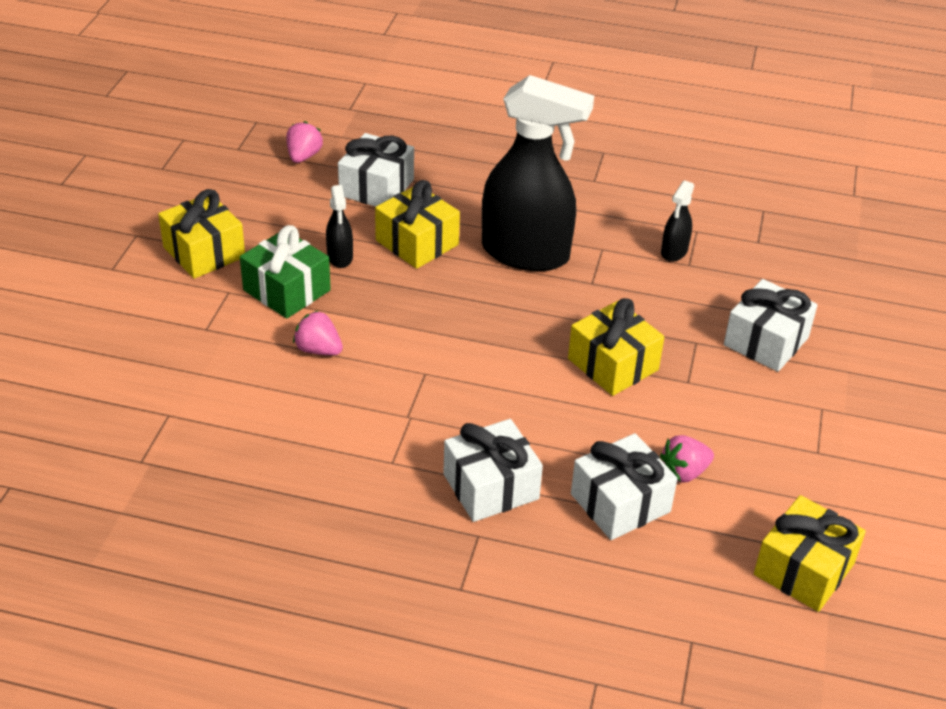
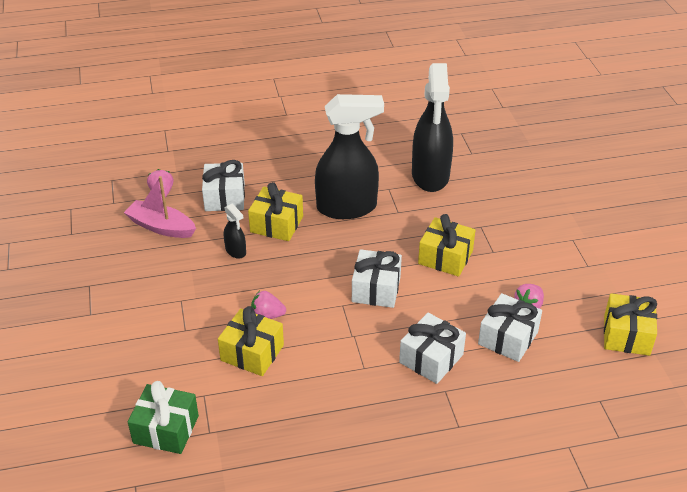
camera: 25 degrees left, 0 degrees up
(204, 252) = (144, 280): yellow gift -> yellow gift (252, 353)
(272, 196) = (161, 227): none -> pink boat
(287, 290) = (218, 285): green gift -> green gift (166, 429)
(674, 252) = (430, 176): black spray bottle -> black spray bottle, size x2.34
(766, 341) = (517, 211): white gift -> white gift (376, 289)

